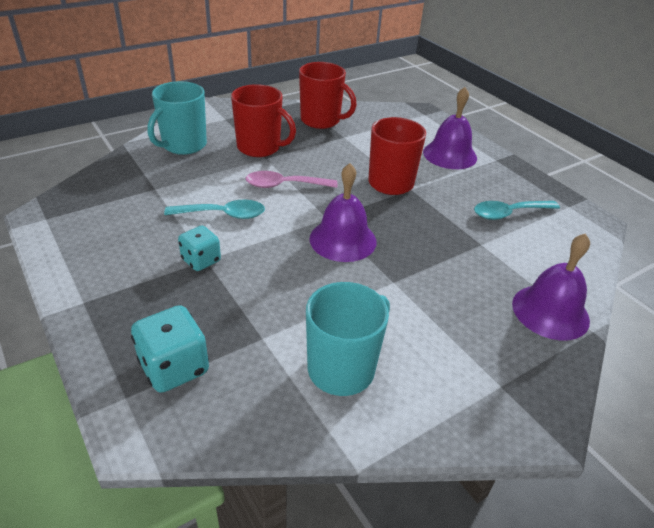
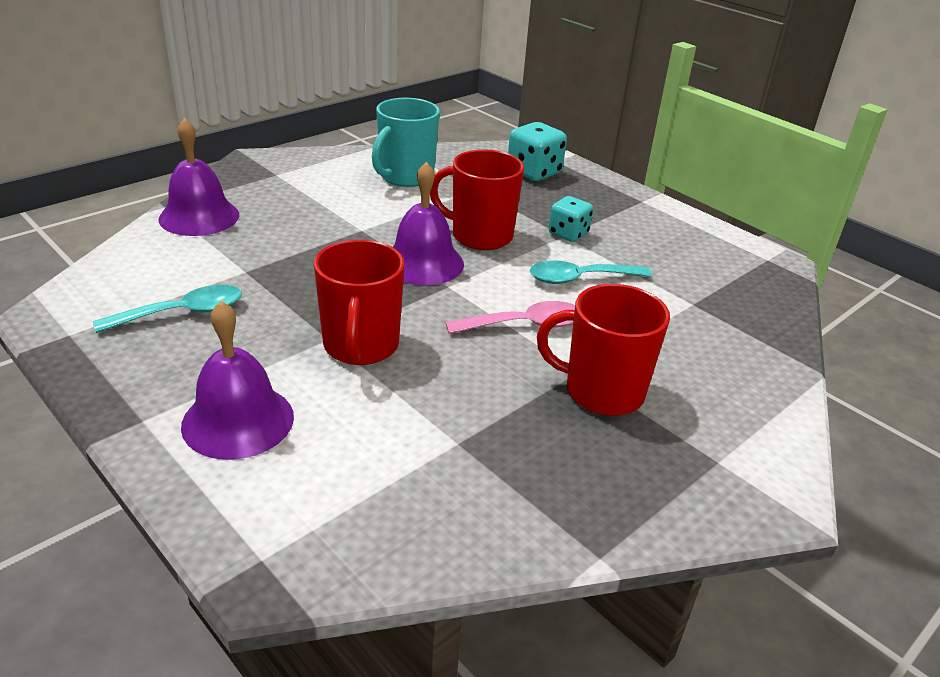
camera: 170 degrees right, 5 degrees down
(183, 145) = (728, 381): turquoise mug -> none
(321, 120) = (519, 487): red mug -> red mug (480, 236)

